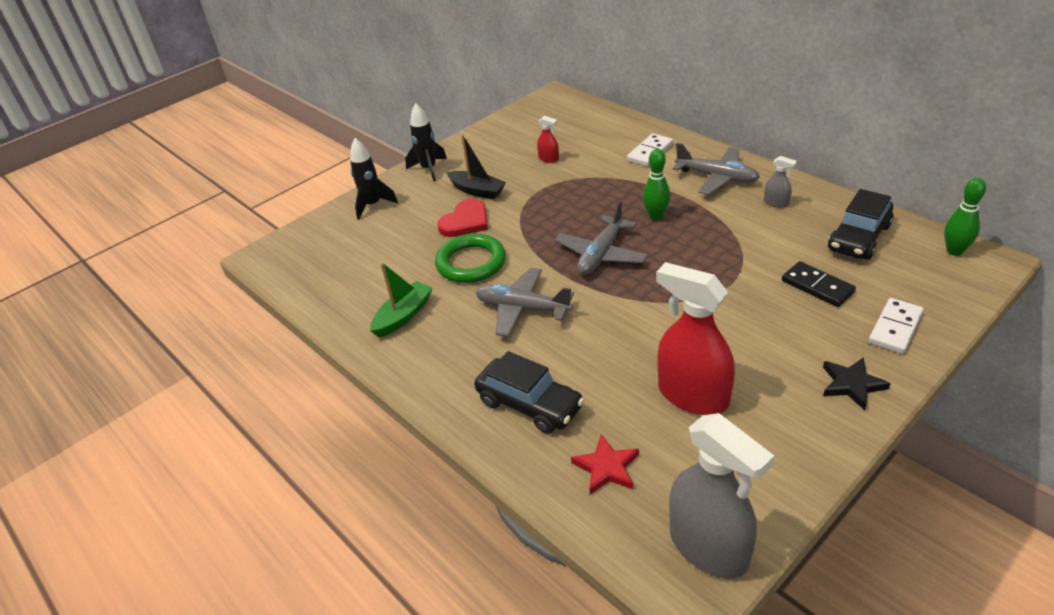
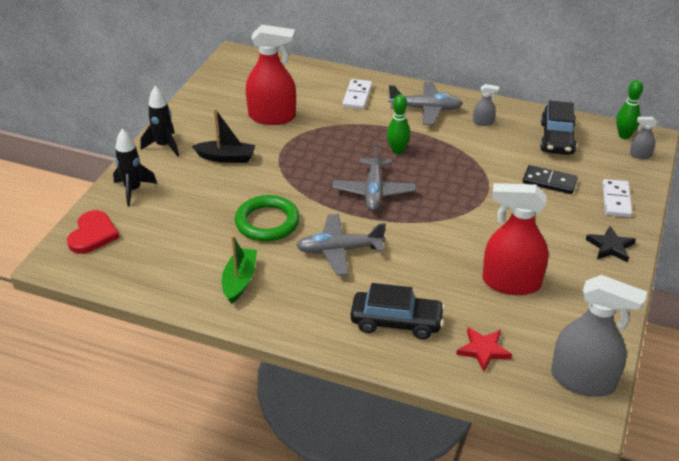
camera: 30 degrees left, 0 degrees up
(465, 221) = (236, 187): red heart -> red heart (93, 234)
(548, 159) = (272, 116): red spray bottle -> red spray bottle, size x2.32
(964, 279) = (640, 155): none -> grey spray bottle

